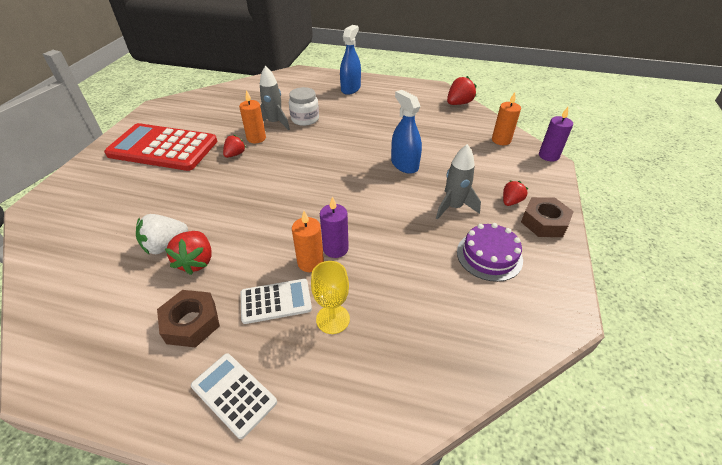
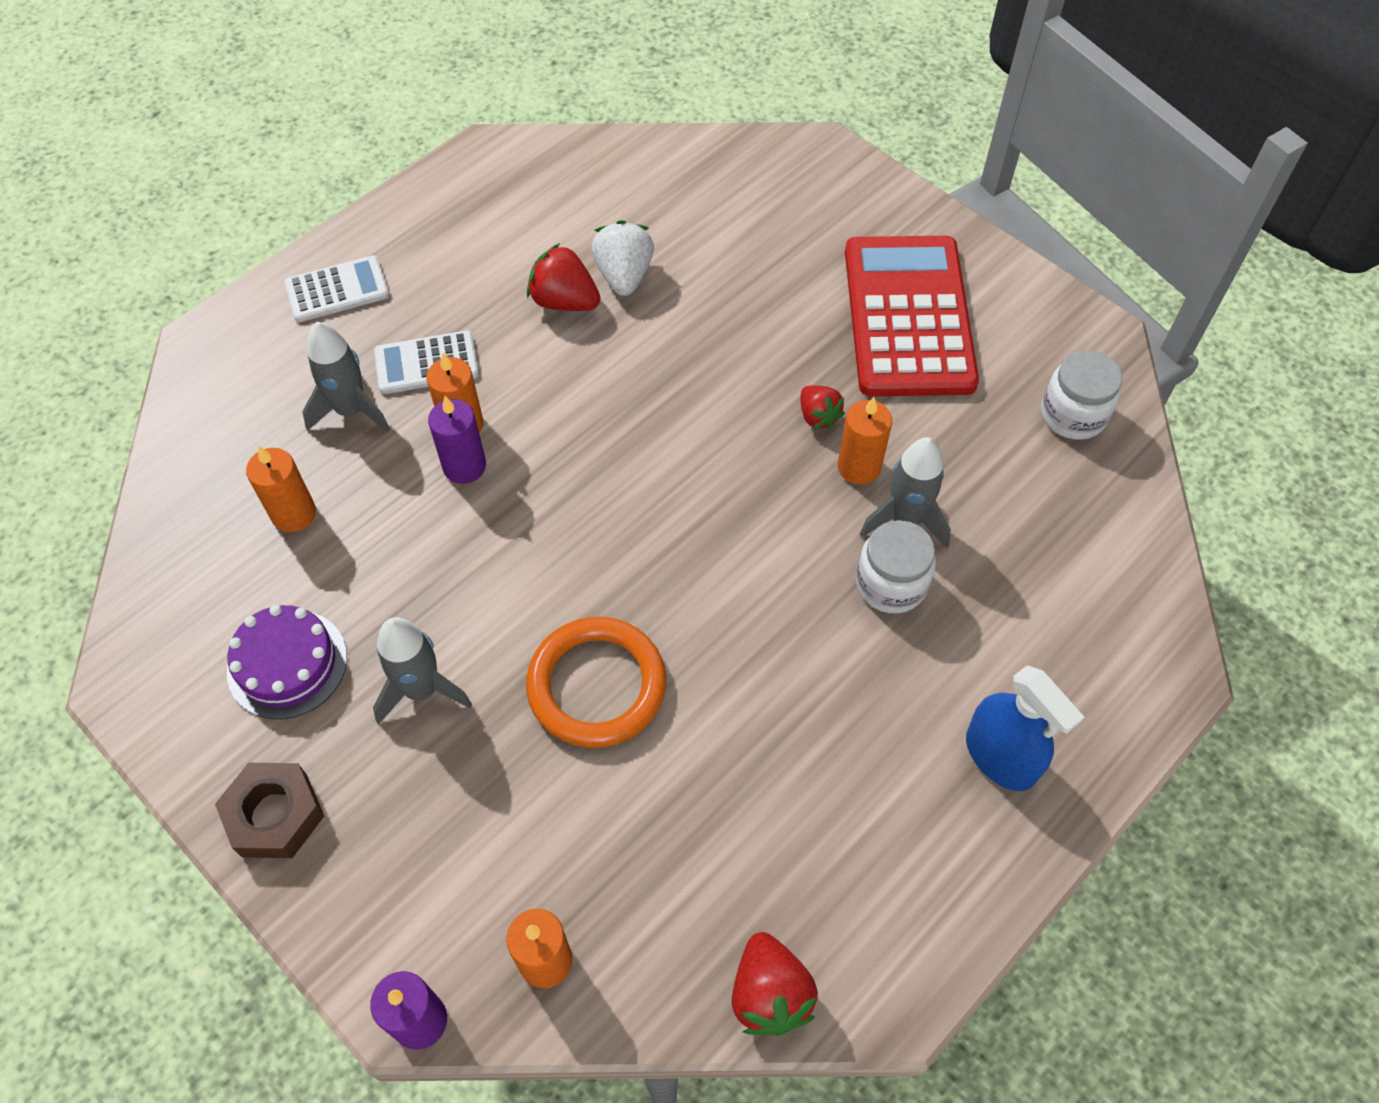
camera: 120 degrees right, 15 degrees up
(163, 148) = (908, 317): red calculator -> red calculator turned 45 degrees counterclockwise
(191, 323) = (462, 275): brown nut -> none
(202, 103) = (1073, 414): none -> white jar
(276, 301) = (426, 363): white calculator -> white calculator turned 60 degrees clockwise
(333, 319) = (351, 410): yellow goblet -> grey rocket
(404, 164) = (597, 685): blue spray bottle -> orange ring
(417, 303) = (294, 514): none -> orange candle
(511, 201) = (360, 802): red strawberry -> none

